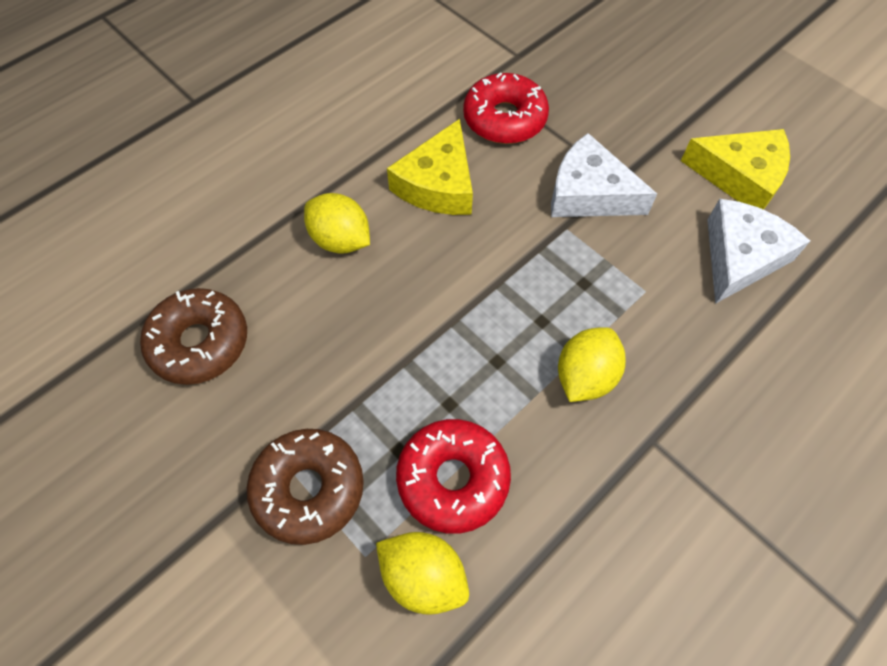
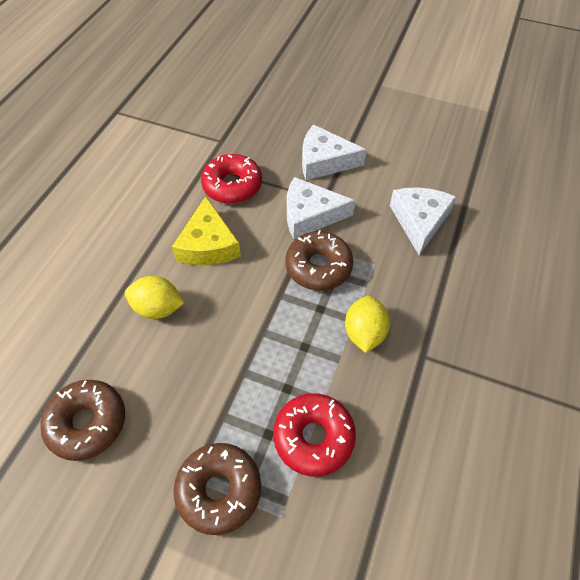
camera: 25 degrees left, 5 degrees down
(423, 577) = (326, 511): yellow lemon -> none
(566, 265) = (318, 267): none -> brown donut
(644, 128) = (324, 161): none -> white cheese
(740, 176) = (395, 172): yellow cheese -> none

